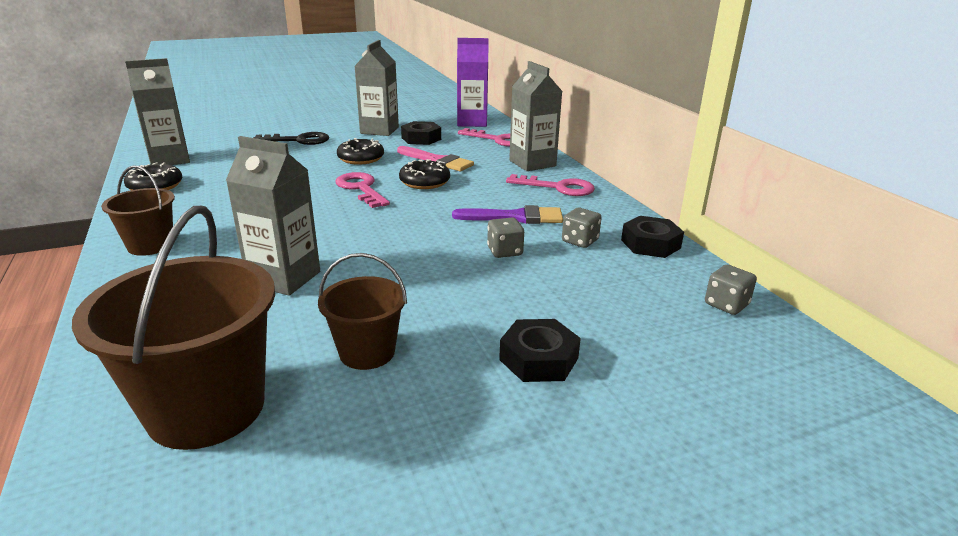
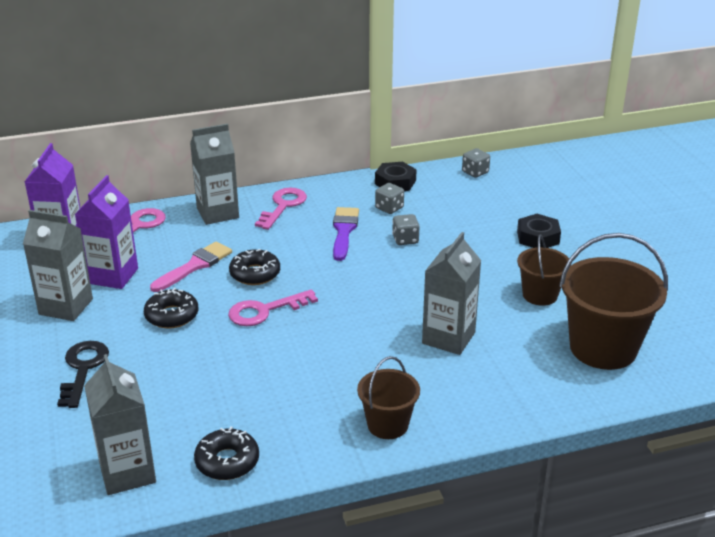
camera: 85 degrees left, 5 degrees up
(421, 138) = (113, 276): black nut -> purple carton

